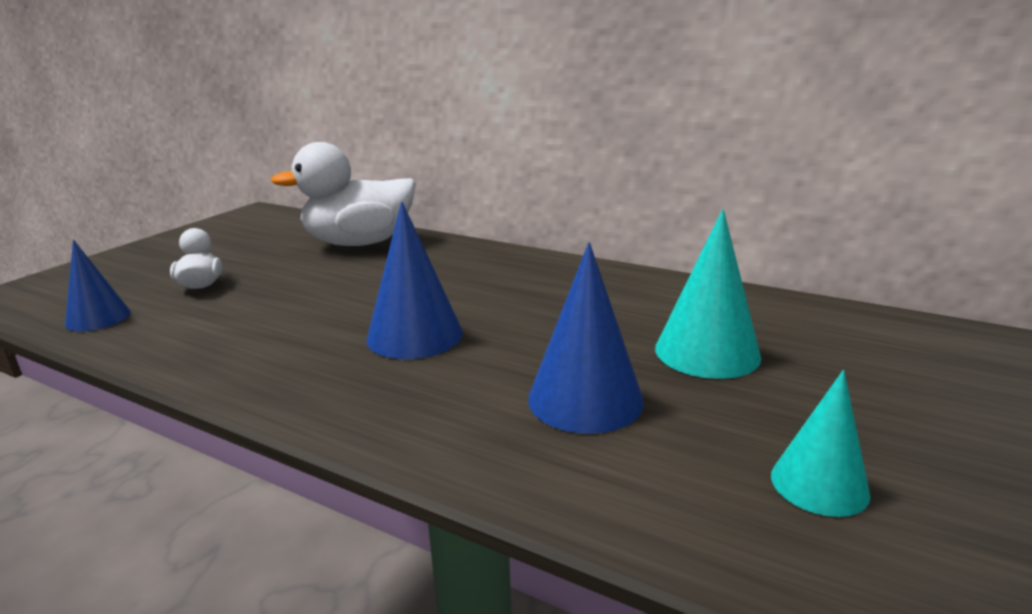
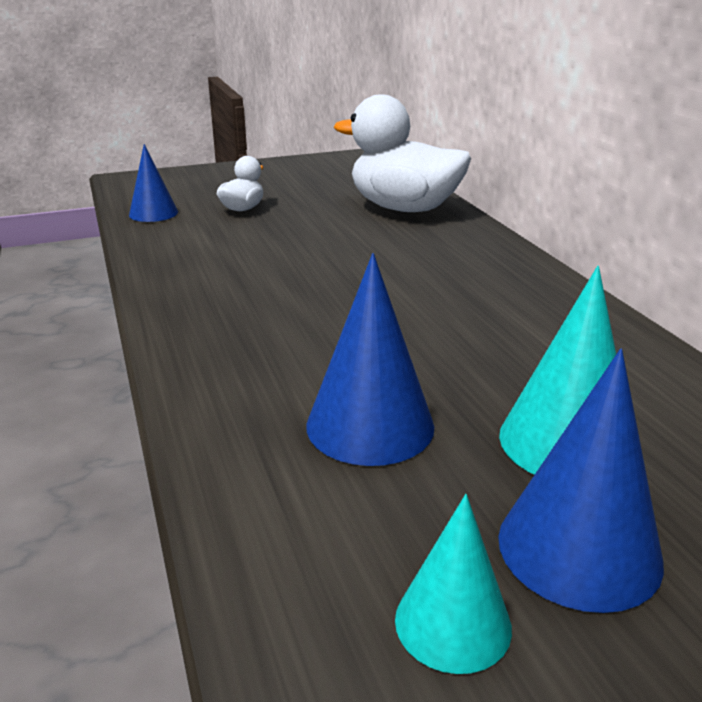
camera: 40 degrees right, 5 degrees up
(415, 335) = (324, 307): blue cone -> blue cone (579, 548)

